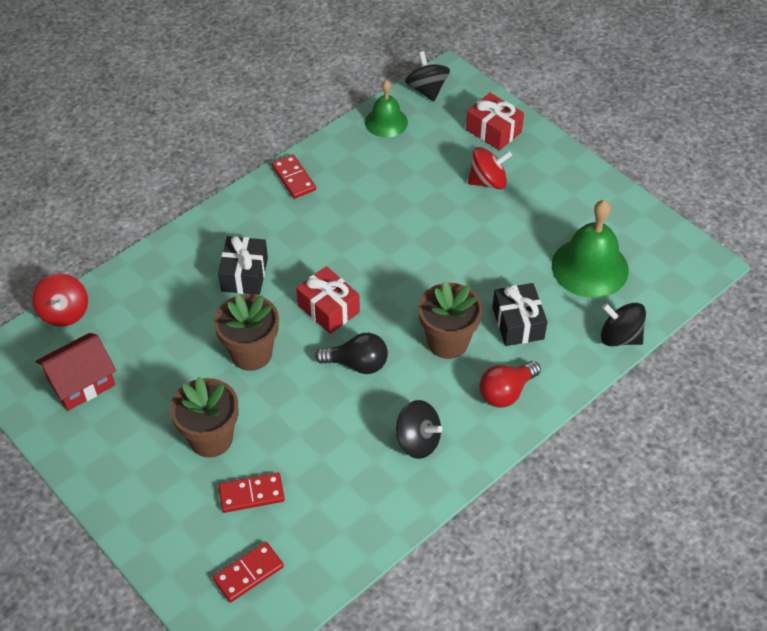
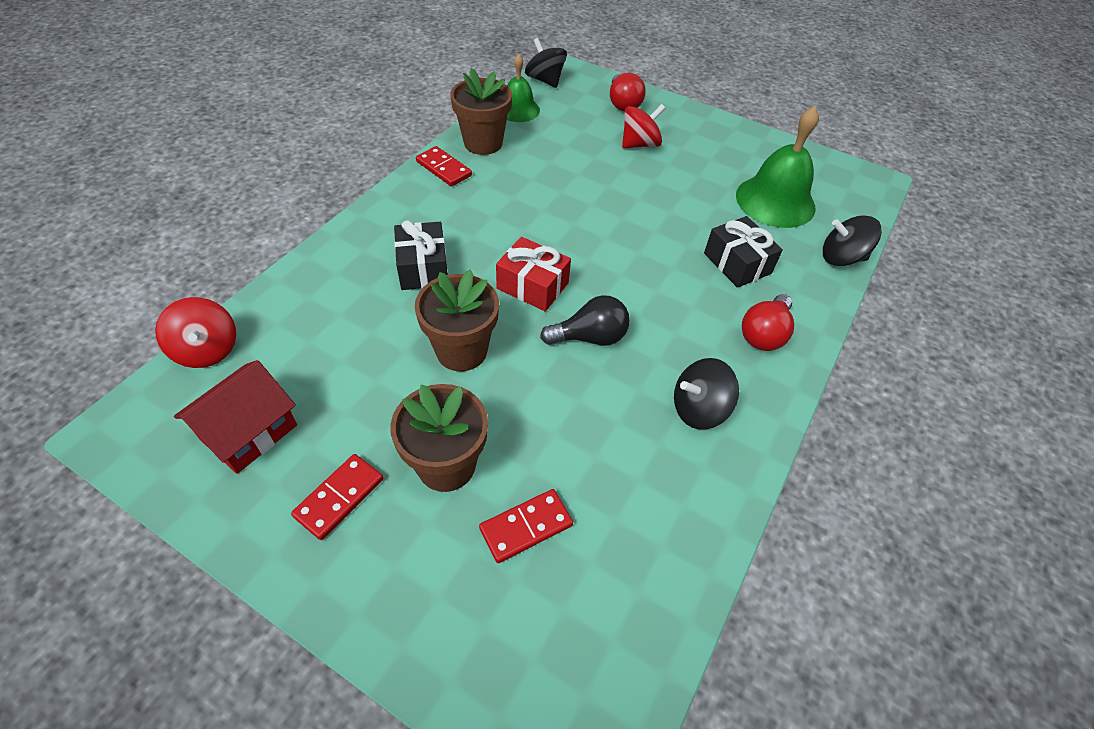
camera: 20 degrees left, 0 degrees up
(248, 573) = (564, 646): red domino -> red domino (339, 498)
(418, 441) = (698, 409): black spinning top -> black spinning top turned 150 degrees clockwise
(448, 342) = (676, 295): brown flower pot -> brown flower pot (483, 143)
(493, 131) = (623, 104): red gift -> red light bulb

